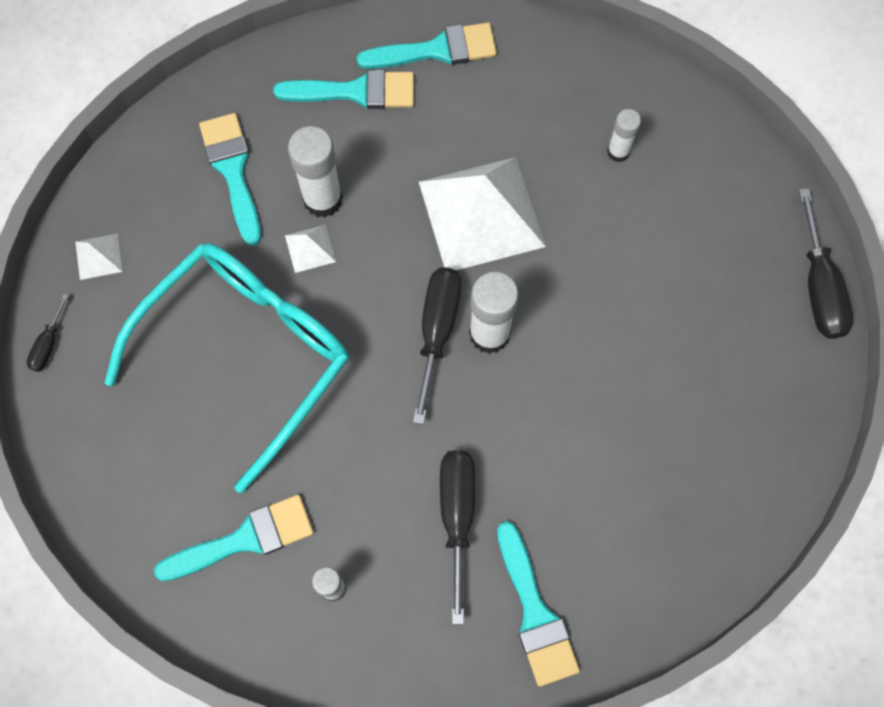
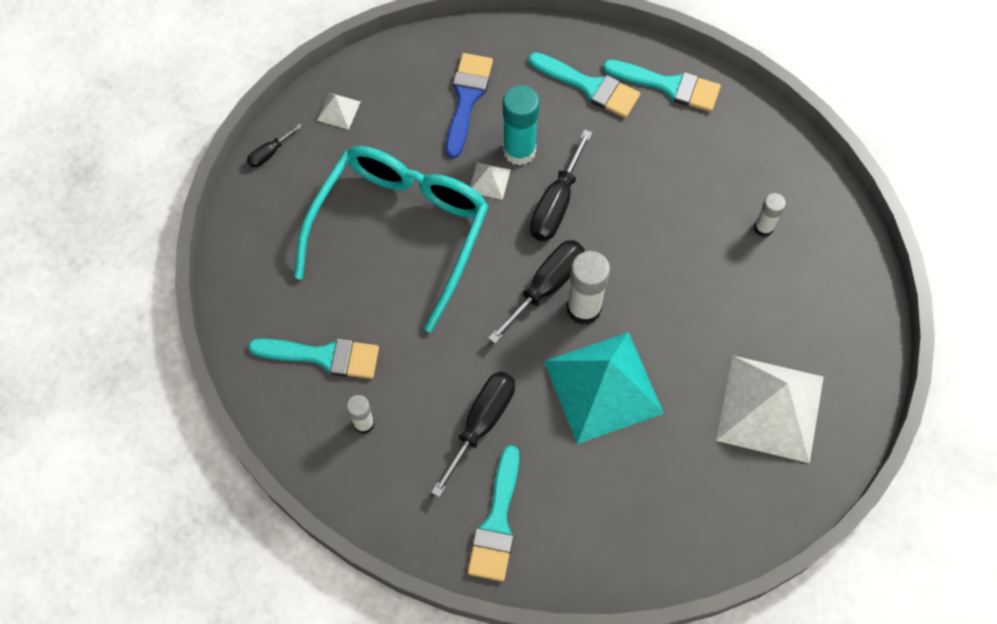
camera: 30 degrees right, 5 degrees down
(233, 171) = (467, 99): turquoise brush -> blue brush
(247, 353) = (401, 230): turquoise glasses -> turquoise glasses turned 45 degrees counterclockwise
(323, 199) = (519, 151): white glue stick -> turquoise glue stick
(481, 213) = (630, 220): white pyramid -> white pyramid (770, 408)
(558, 406) = (603, 387): none -> turquoise pyramid
(819, 287) = (862, 408): black screwdriver -> black screwdriver (556, 204)

